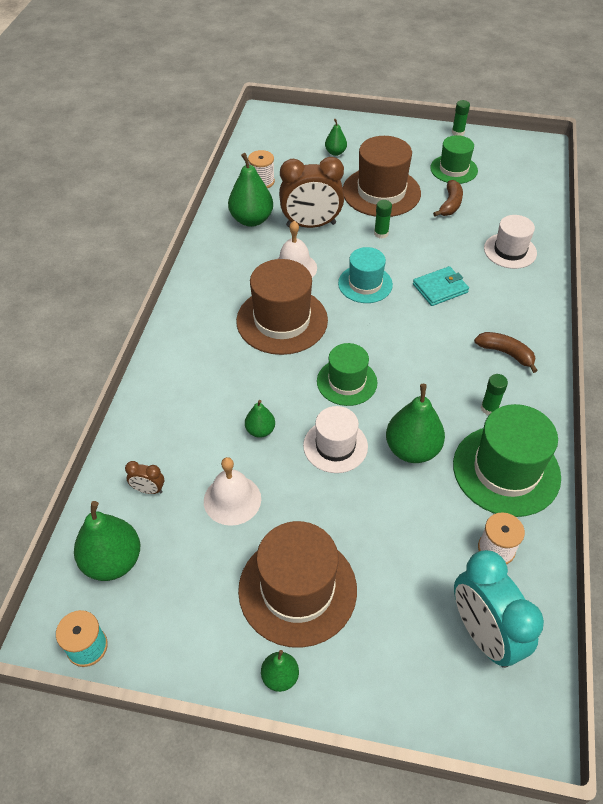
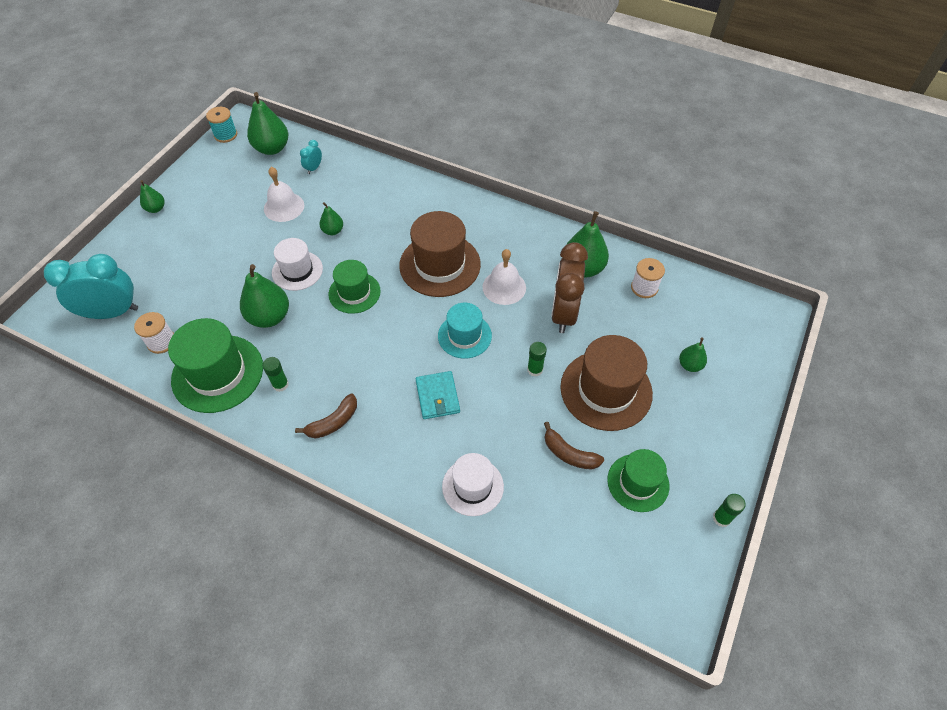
camera: 105 degrees right, 5 degrees up
(148, 490) = (314, 168): brown clock -> turquoise clock
(297, 589) = (202, 227): brown hat -> none

